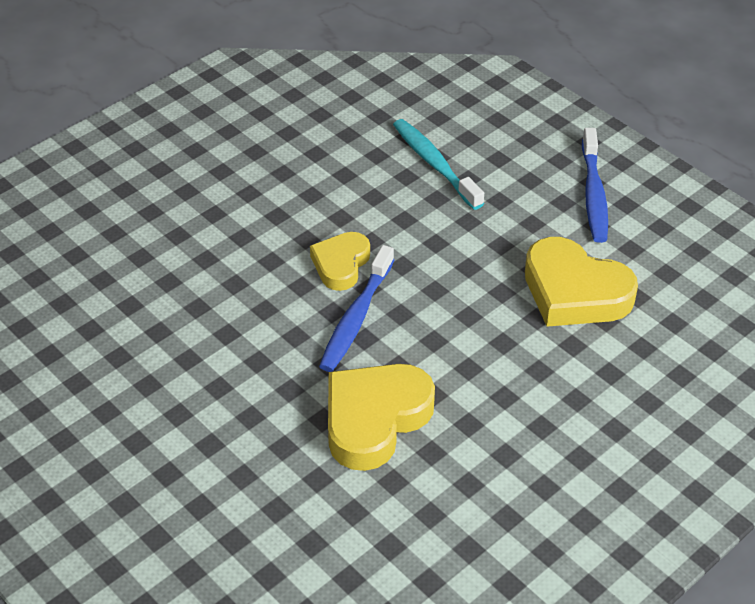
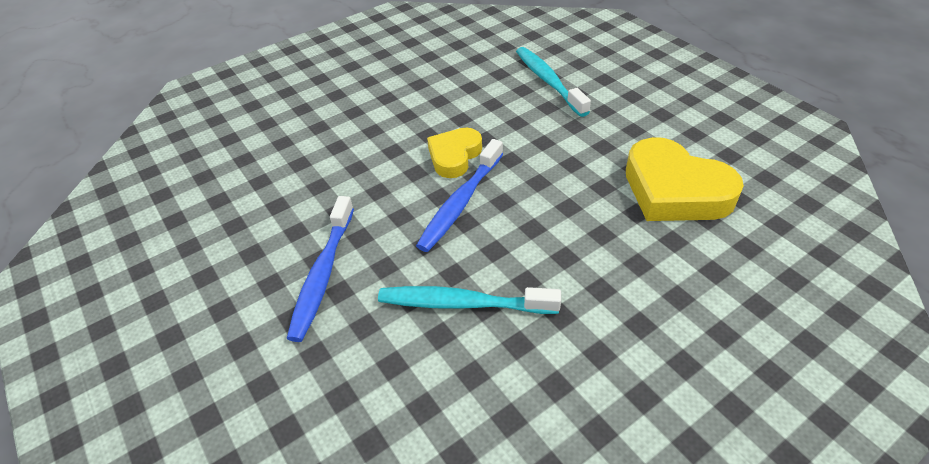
camera: 10 degrees right, 0 degrees up
(374, 419) = (463, 303): yellow heart -> turquoise toothbrush
(593, 194) = (691, 108): blue toothbrush -> blue toothbrush (323, 274)

